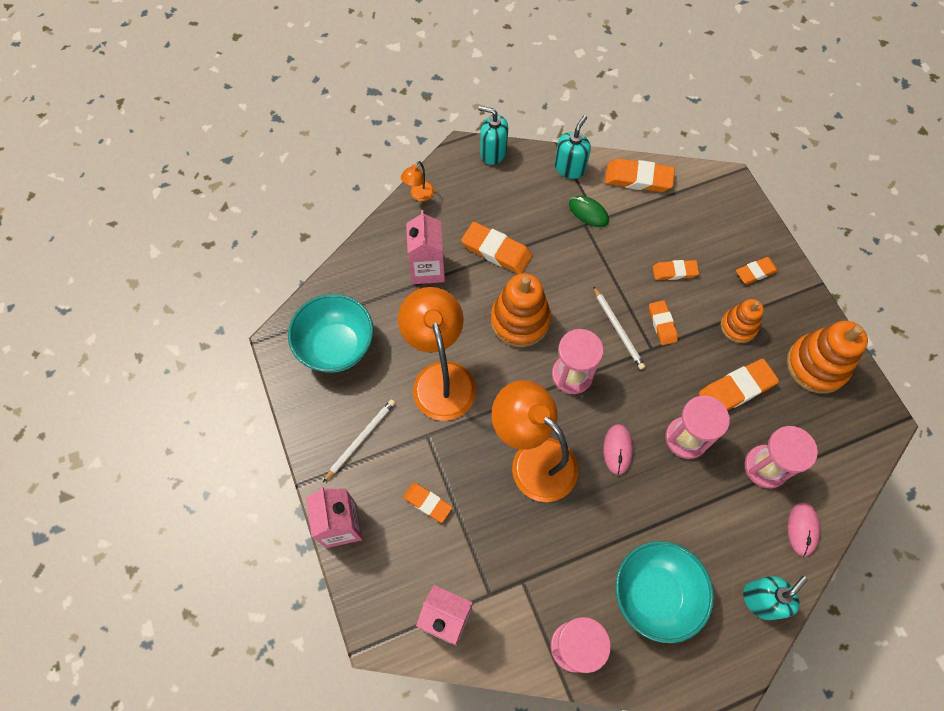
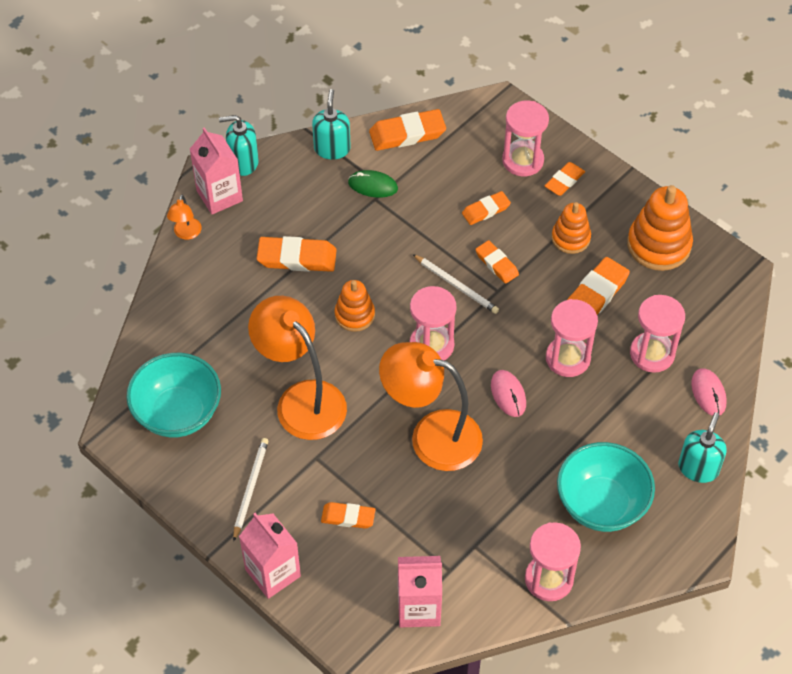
camera: 25 degrees left, 10 degrees down
(427, 269) = (234, 302): pink carton -> pink carton (219, 196)
(520, 320) = (354, 315): orange stacking toy -> orange stacking toy, size x0.61
(727, 239) = (523, 160): none -> pink hourglass

